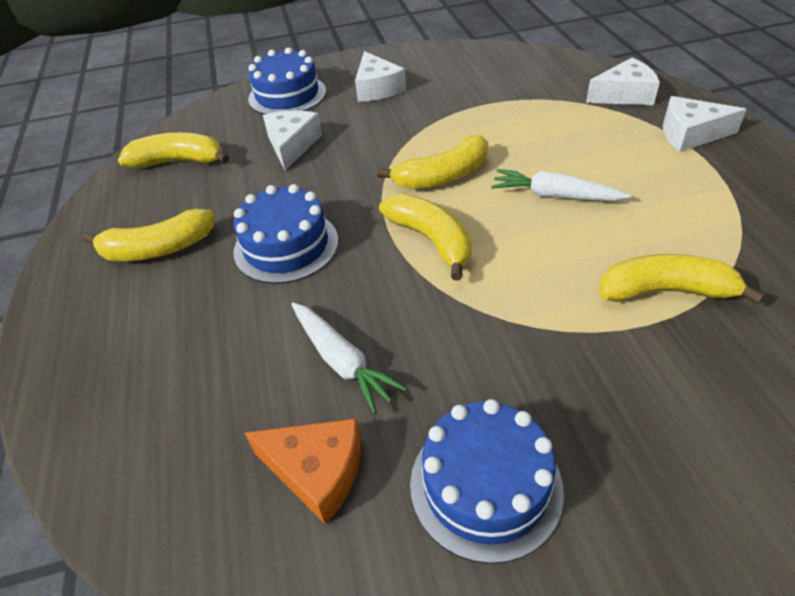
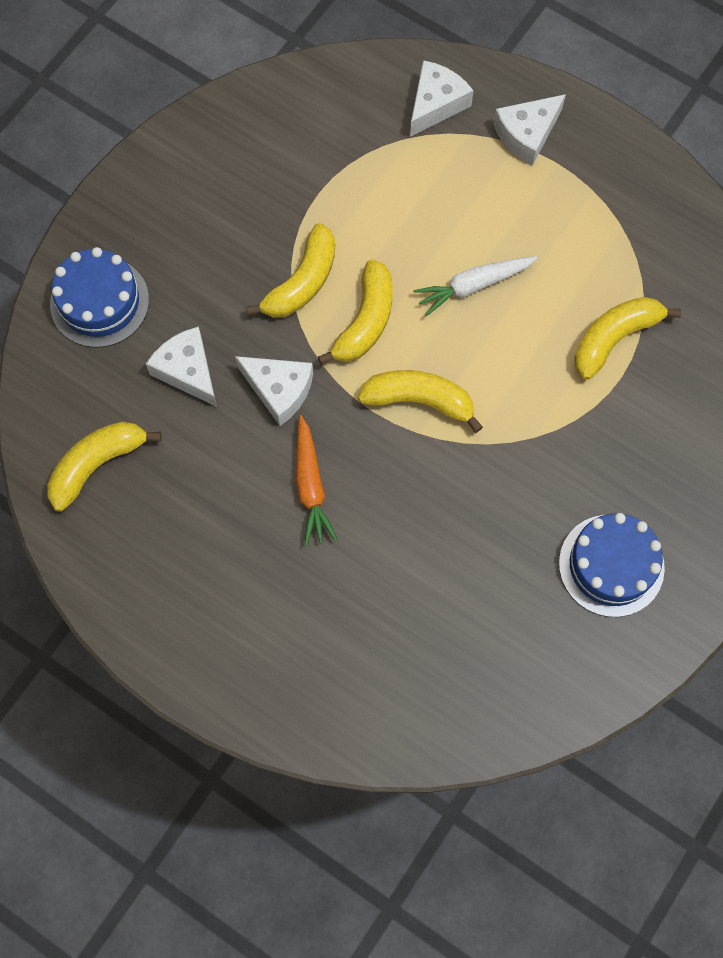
camera: 45 degrees left, 25 degrees up
(158, 249) = (206, 565): yellow banana -> yellow banana (302, 282)
(286, 246) = (310, 486): blue cake -> orange carrot
(317, 472) = (514, 632): orange cheese -> none
(342, 361) = (455, 551): white carrot -> none
(377, 88) = (187, 233): white cheese -> white cheese (279, 390)

